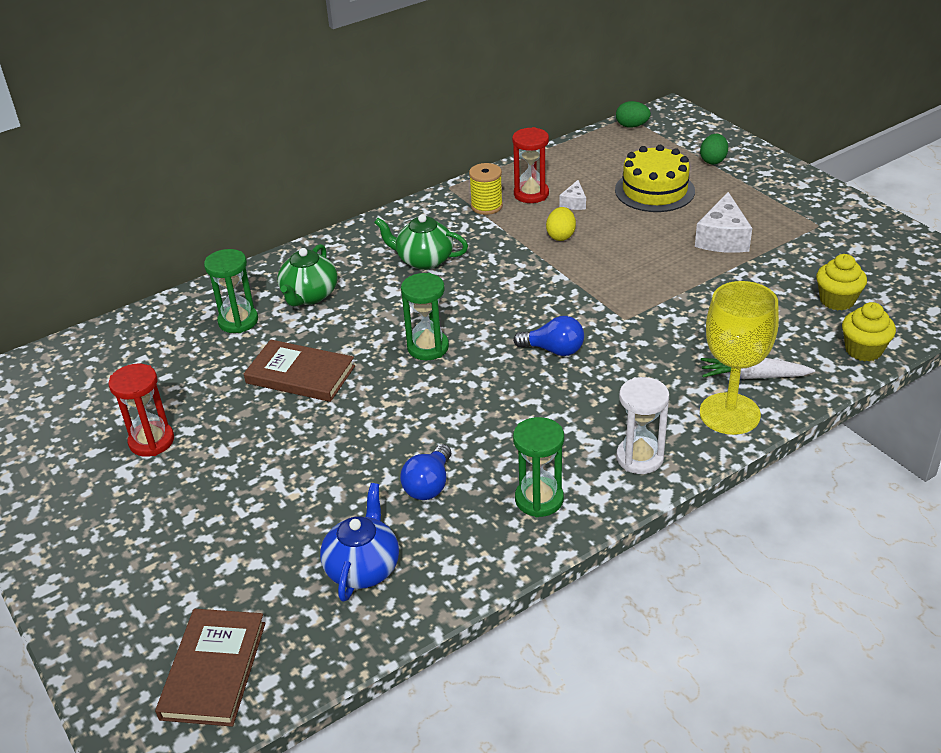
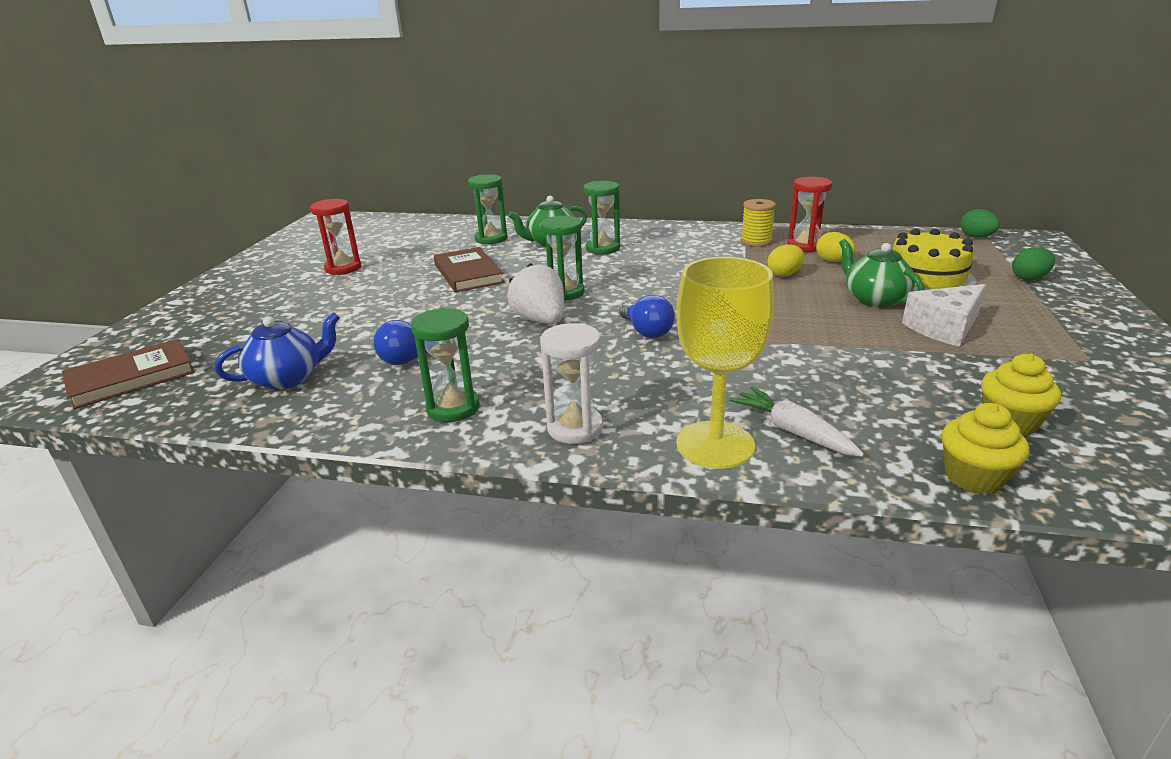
camera: 45 degrees right, 10 degrees down
(371, 279) = (602, 248): none -> green hourglass
(424, 260) = (655, 252): green teapot -> green teapot (874, 299)
(459, 387) = (540, 320): none -> white strawberry
(574, 203) = (833, 261): white cheese -> yellow egg

